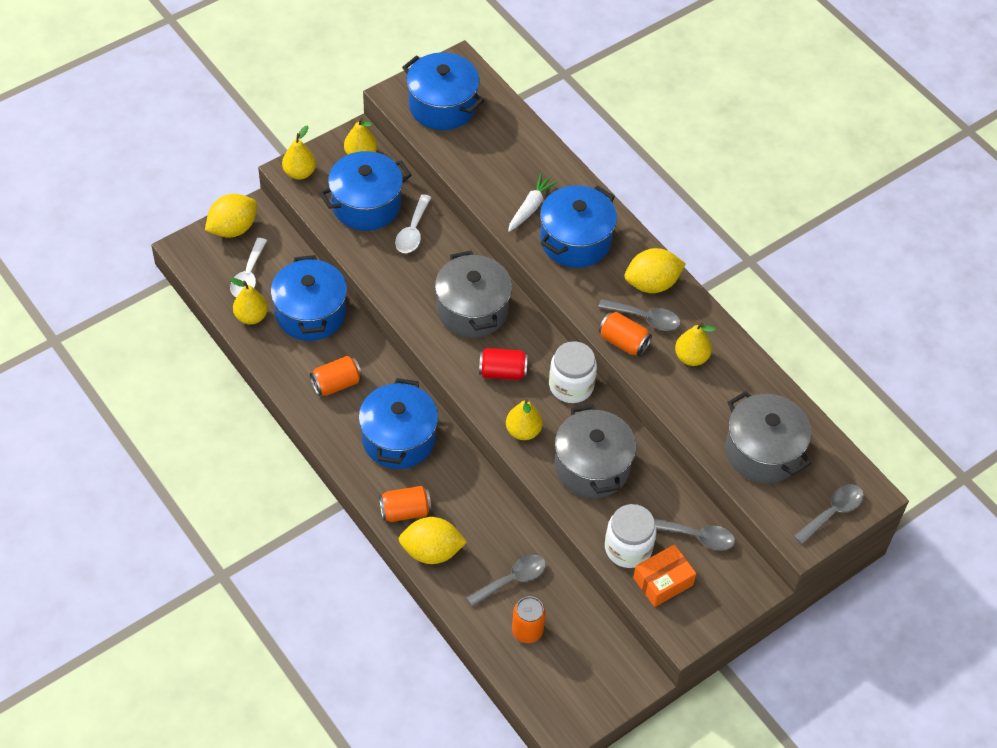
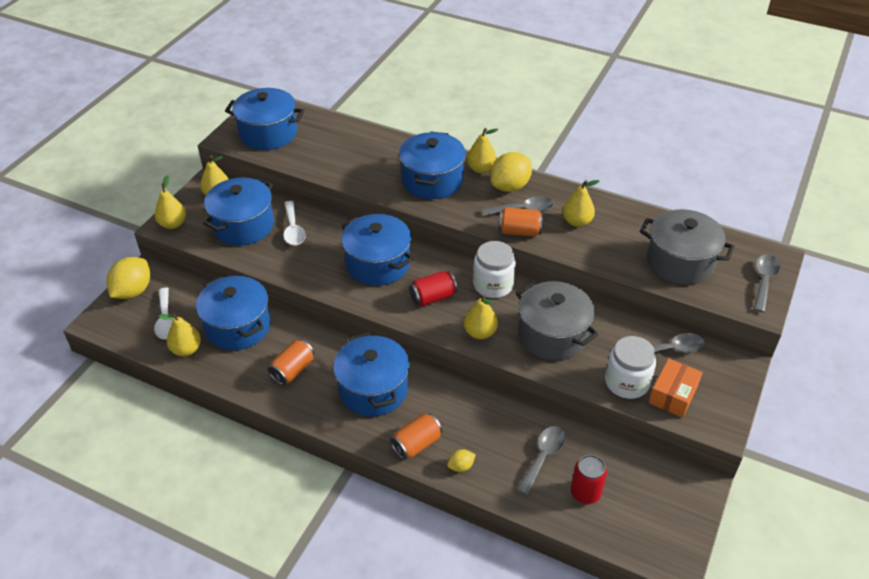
camera: 25 degrees left, 10 degrees down
(431, 551) = (461, 466): yellow lemon -> yellow lemon, size x0.47
(472, 310) = (378, 264): grey pot -> blue pot
(527, 631) = (585, 493): orange can -> red can
(530, 207) = (382, 172): white carrot -> none
(636, 248) = (481, 169): none -> yellow pear

